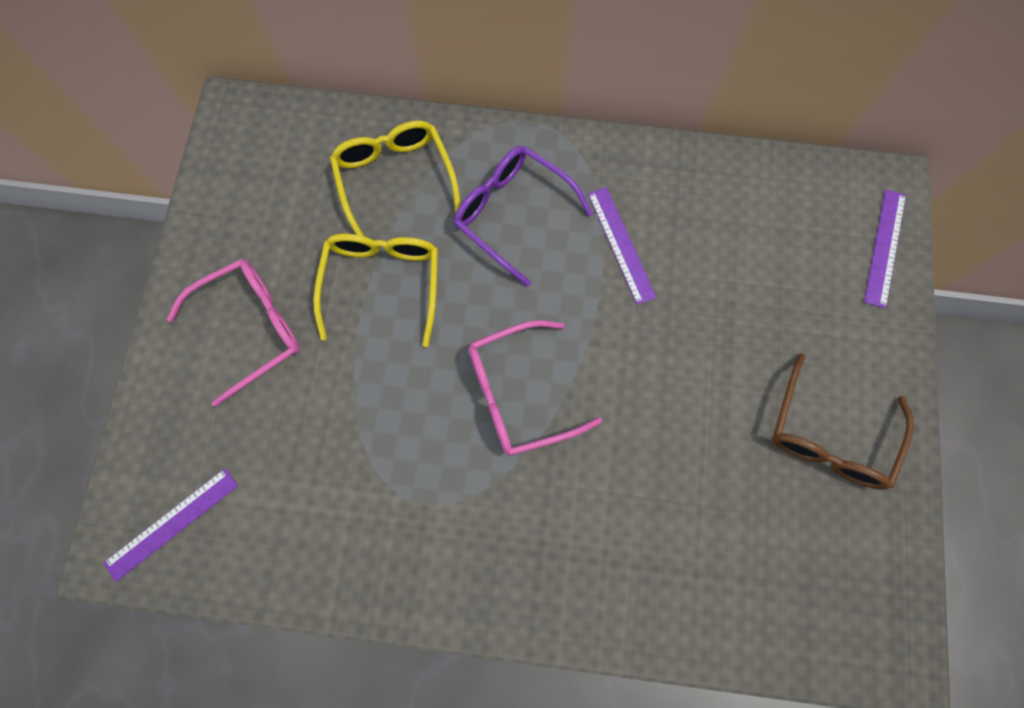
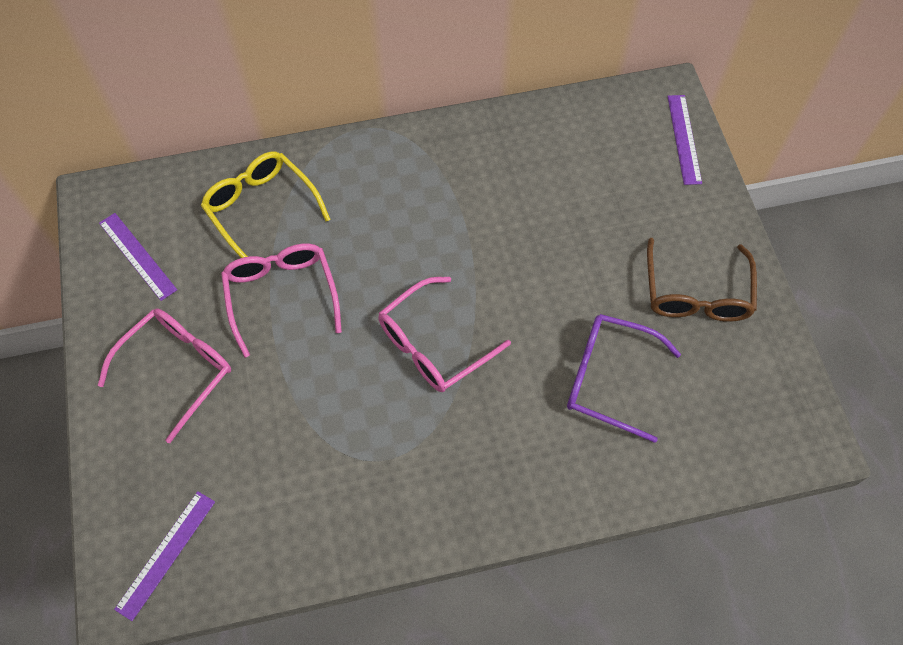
camera: 20 degrees left, 10 degrees down
(382, 283) = (281, 295): yellow glasses -> pink glasses
(512, 214) = (373, 205): purple glasses -> purple glasses (608, 378)
(621, 244) = (473, 201): purple ruler -> purple ruler (137, 256)

